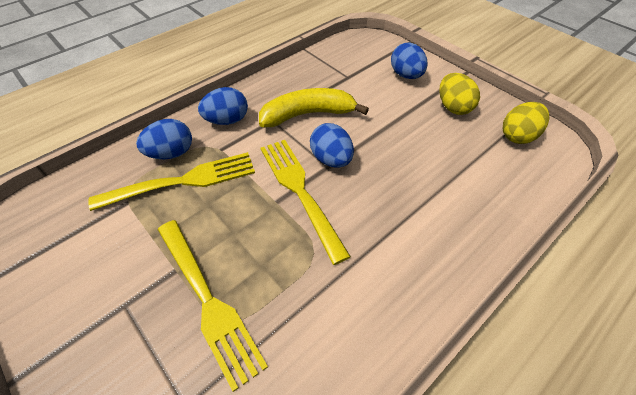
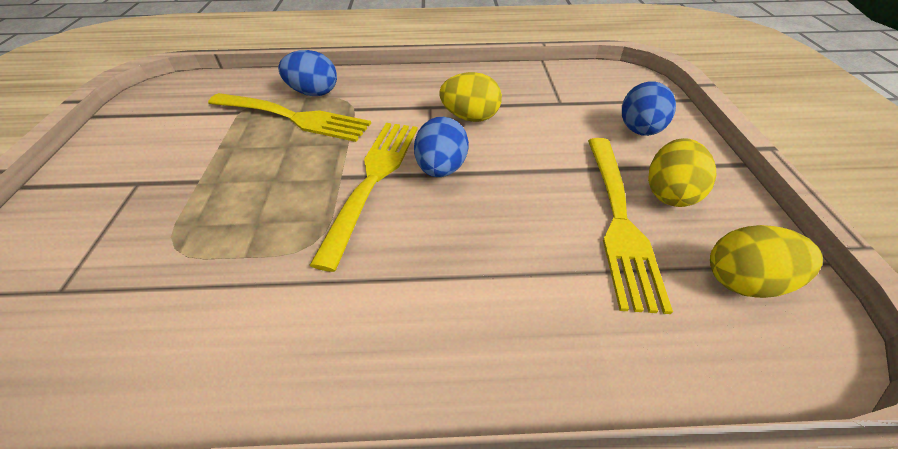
camera: 40 degrees right, 5 degrees down
(207, 300) = (184, 219): yellow fork -> yellow fork (618, 219)
(227, 120) = (389, 89): blue egg -> none
(308, 114) = (470, 117): yellow banana -> yellow egg

